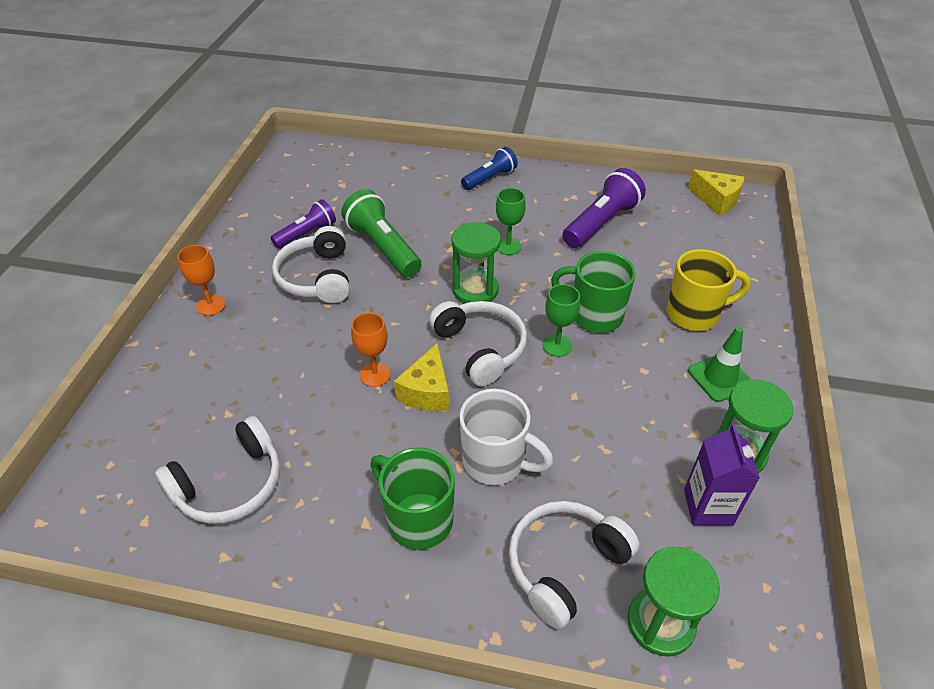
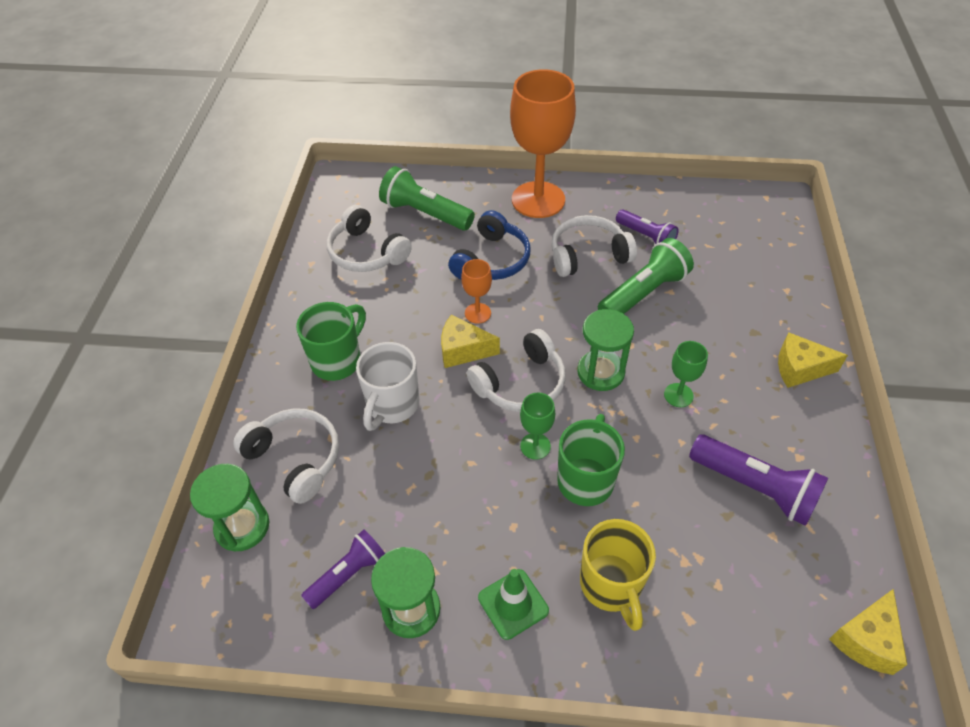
camera: 85 degrees right, 5 degrees up
(181, 415) = (425, 213): none -> green flashlight
(211, 305) = (538, 200): orange goblet -> orange goblet, size x2.29
(294, 355) = (491, 260): none -> blue headphones
(490, 178) = (799, 368): blue flashlight -> yellow cheese
(708, 507) = (348, 574): purple carton -> purple flashlight

